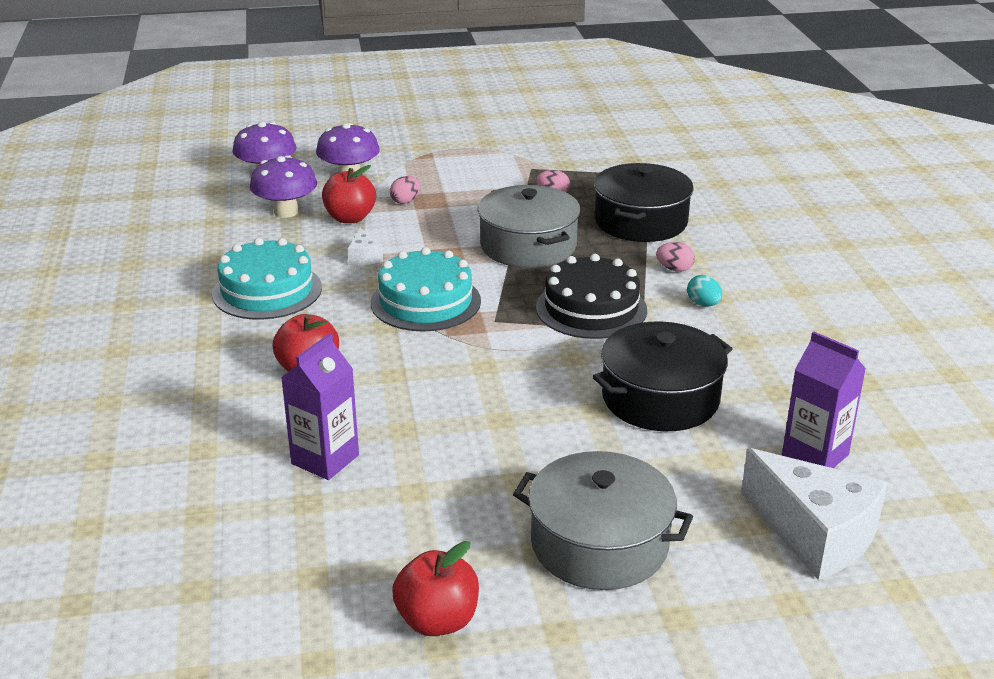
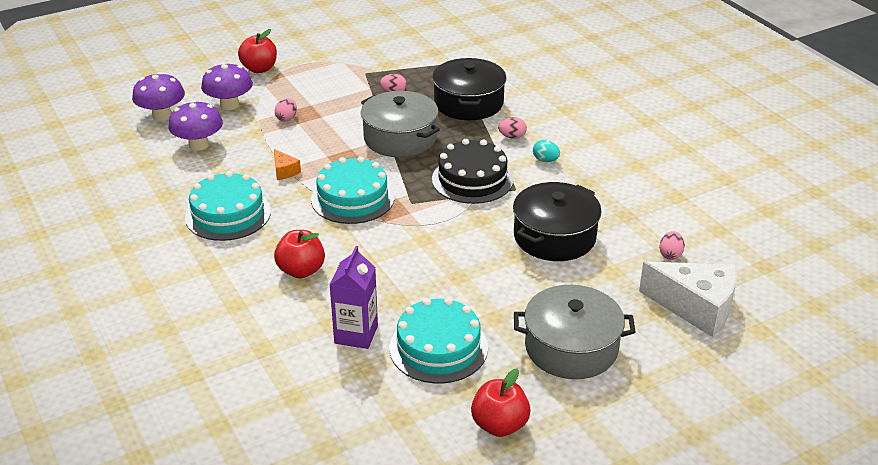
camera: 20 degrees left, 5 degrees up
(350, 218) = (253, 141): red apple -> red apple (259, 69)
(364, 257) = (284, 171): white cheese -> orange cheese
(419, 500) = (438, 348): none -> turquoise cake
(815, 455) = (670, 254): purple carton -> pink egg

